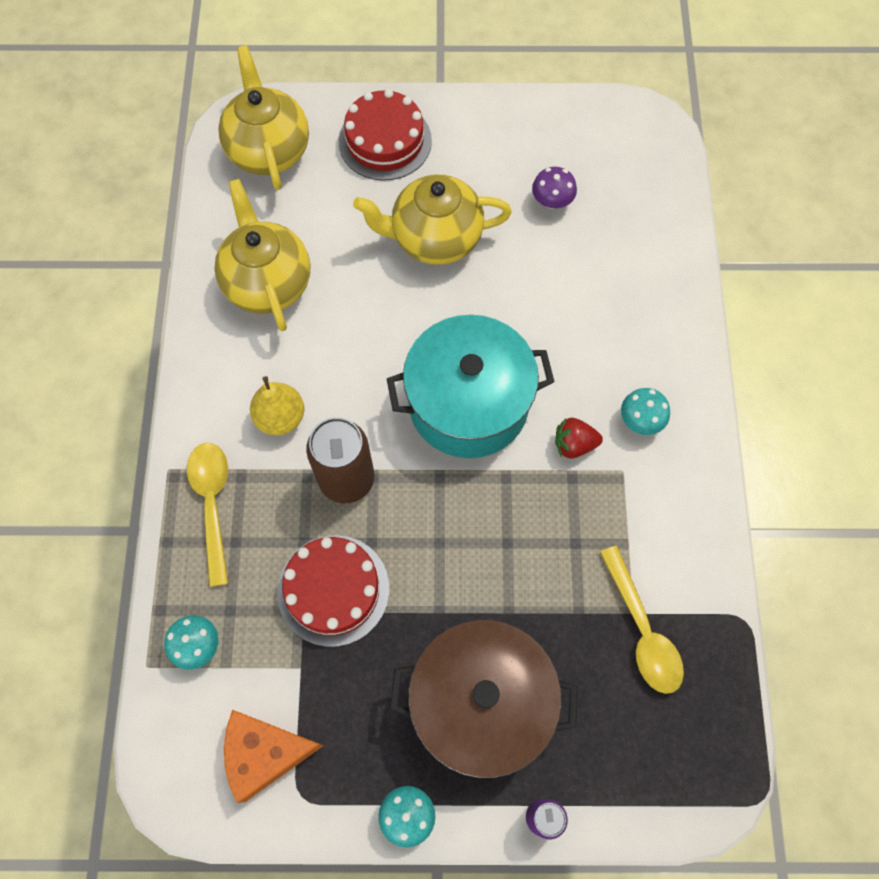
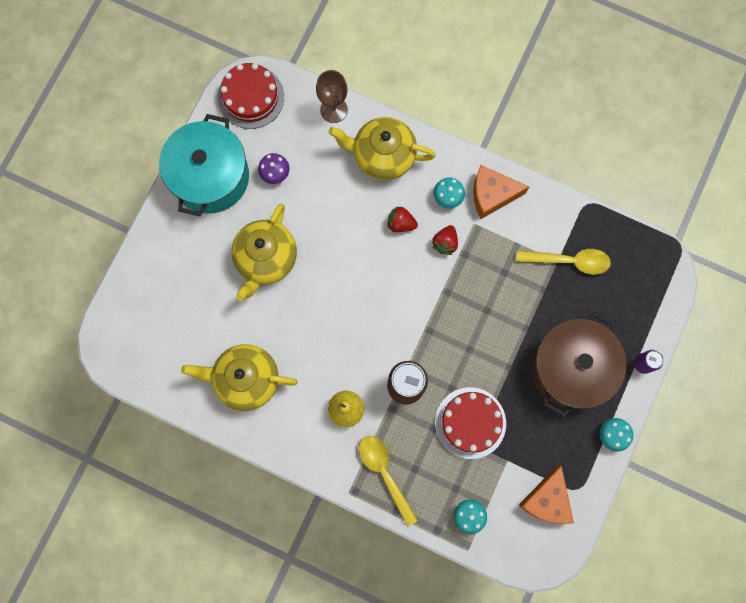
camera: 65 degrees left, 10 degrees up
(212, 505) = (385, 474): yellow spoon -> yellow spoon turned 45 degrees clockwise
(268, 150) = (142, 337): yellow teapot -> yellow teapot (382, 156)
(385, 141) = (175, 257): red cake -> red cake (251, 97)
(468, 403) = (390, 291): turquoise pot -> turquoise pot (210, 177)
(569, 376) = (401, 223): none -> red strawberry
(675, 230) = (334, 110): none -> brown goblet
(678, 477) = (492, 195): none -> orange cheese

